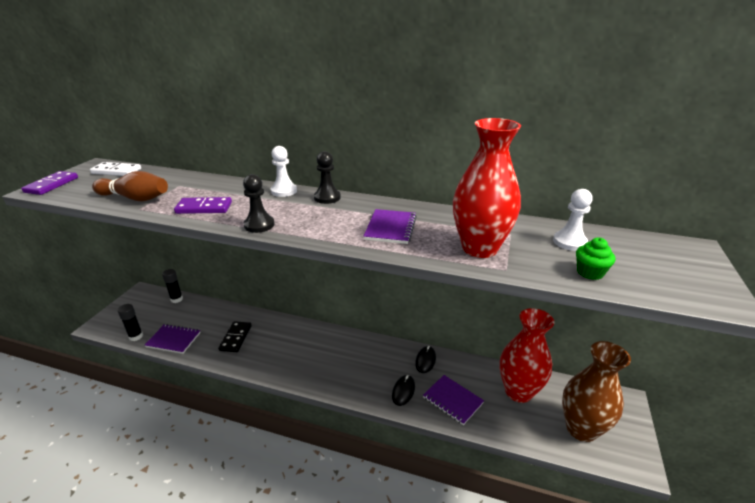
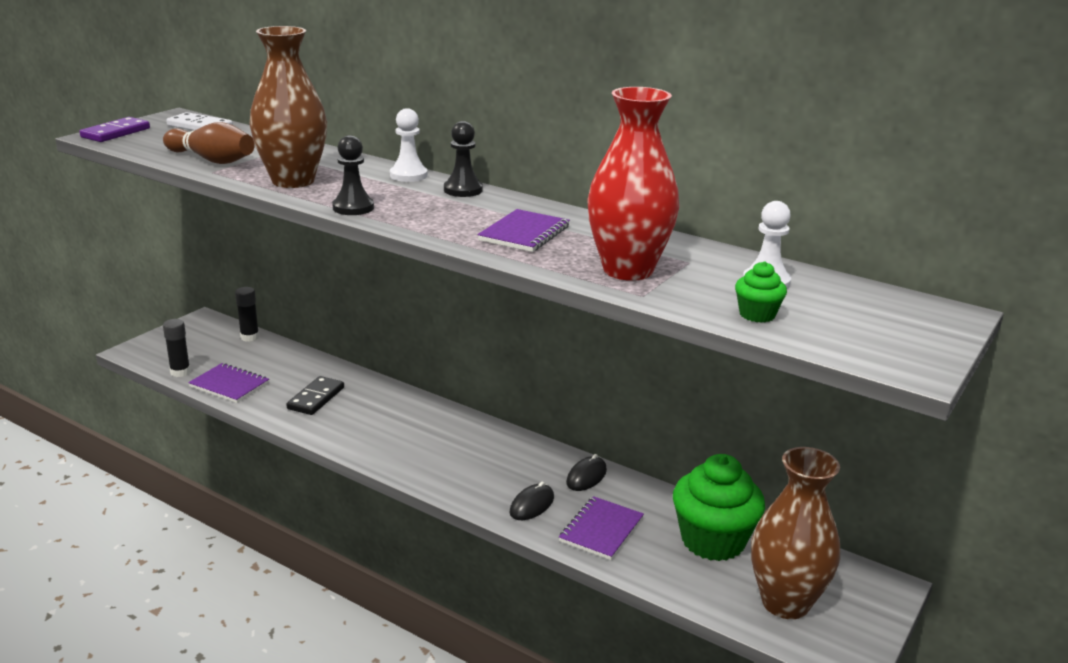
camera: 15 degrees right, 5 degrees down
(204, 208) = (293, 181): purple domino -> brown vase
(452, 400) = (601, 530): purple notebook -> purple notebook turned 60 degrees clockwise
(518, 391) = (713, 541): red vase -> green cupcake

